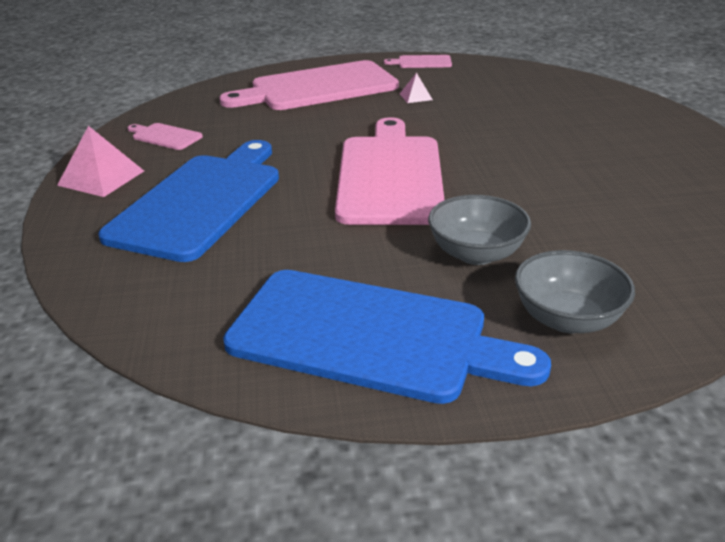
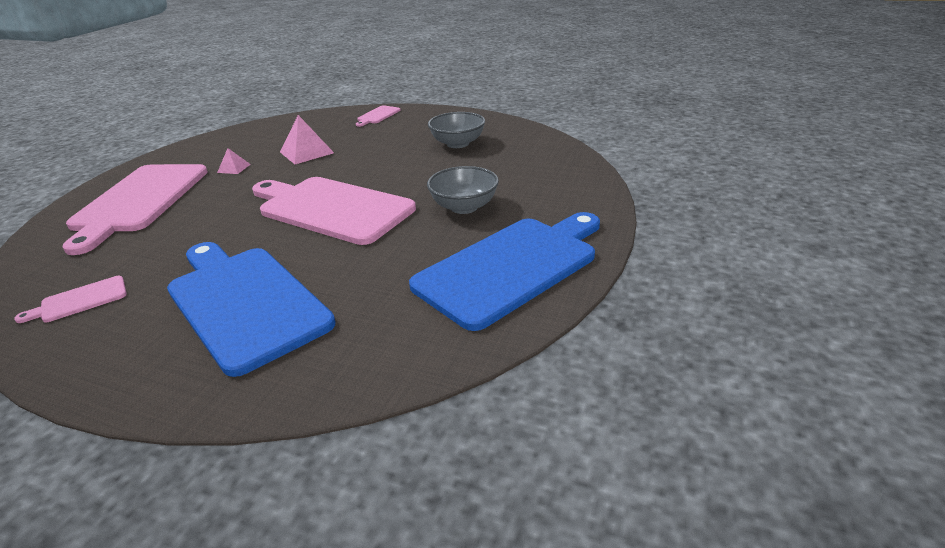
camera: 60 degrees left, 0 degrees up
(101, 178) = (100, 358): pink pyramid -> pink pyramid (306, 152)
(422, 62) = (183, 151): pink cutting board -> pink cutting board (378, 115)
(567, 319) = (552, 201): grey bowl -> grey bowl (458, 144)

